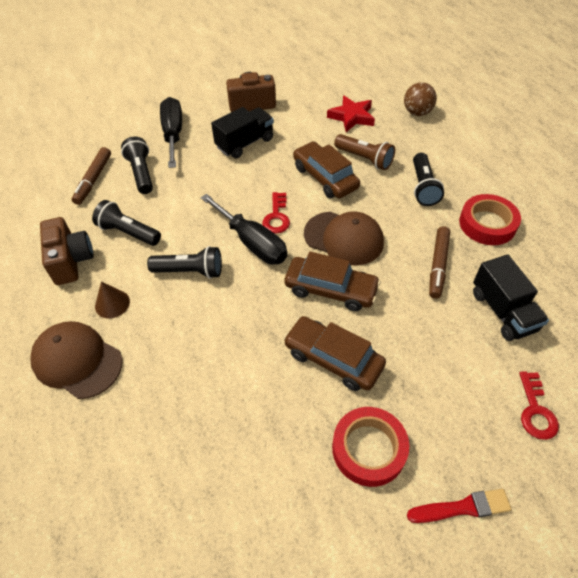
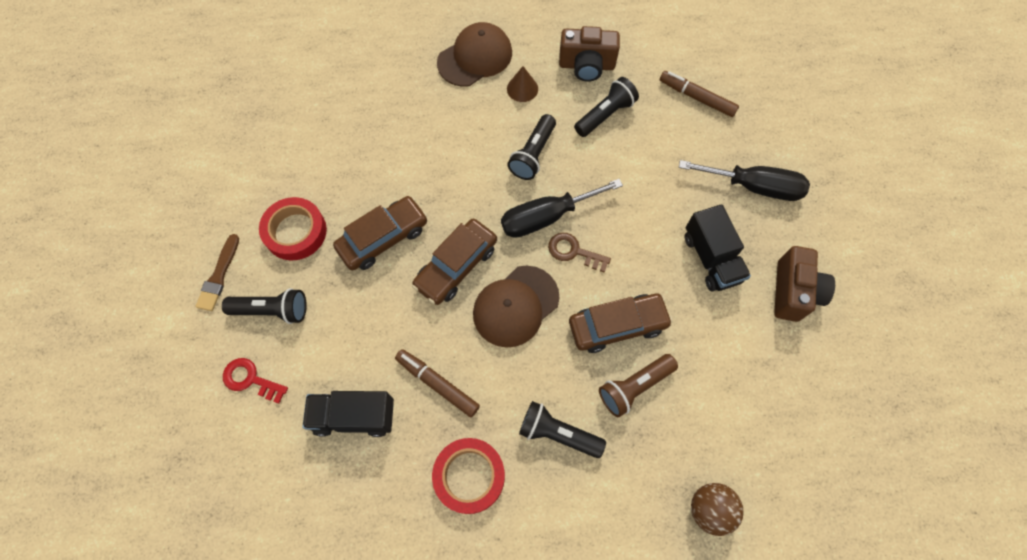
camera: 110 degrees right, 15 degrees up
(141, 173) = (692, 141): black flashlight -> black flashlight (272, 310)
(277, 217) = (574, 252): red key -> brown key
(351, 117) = (726, 410): red star -> none
(462, 507) = (219, 276): red brush -> brown brush

